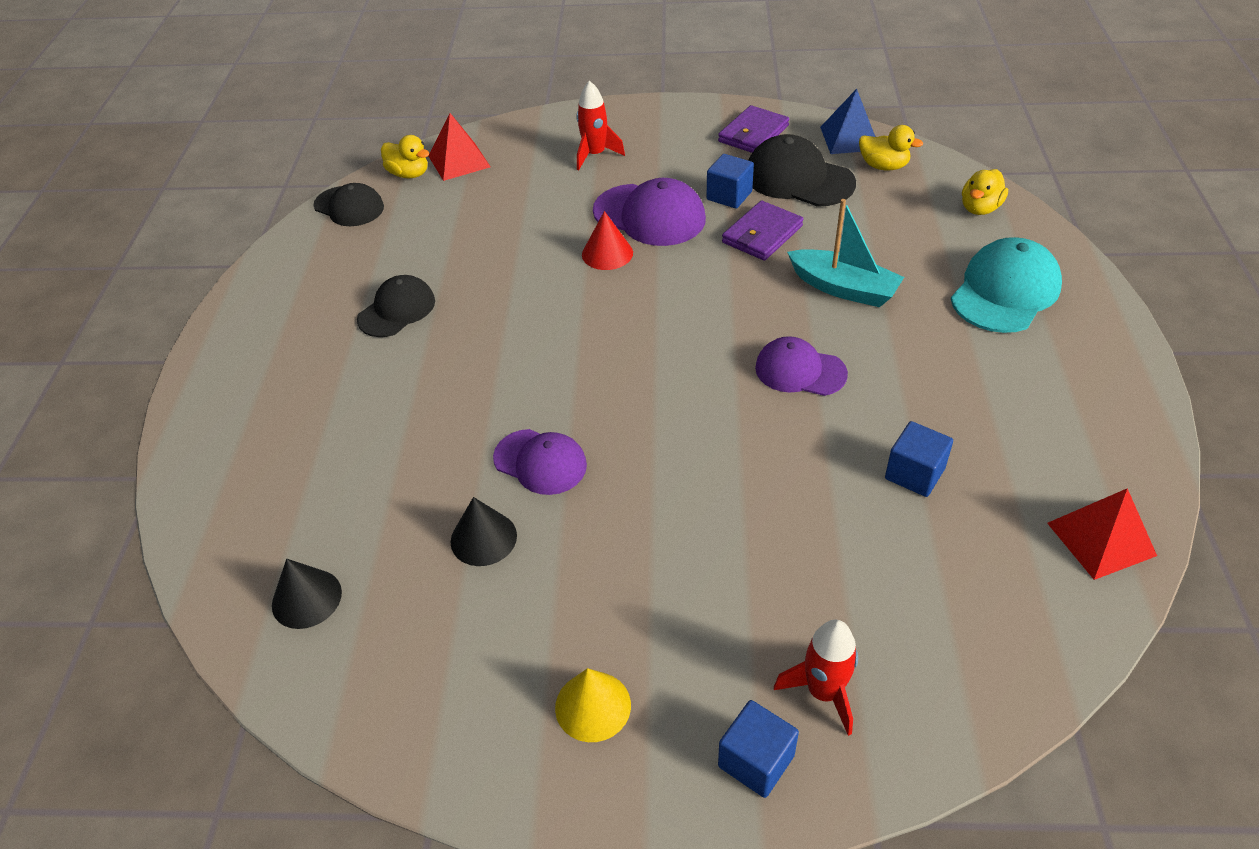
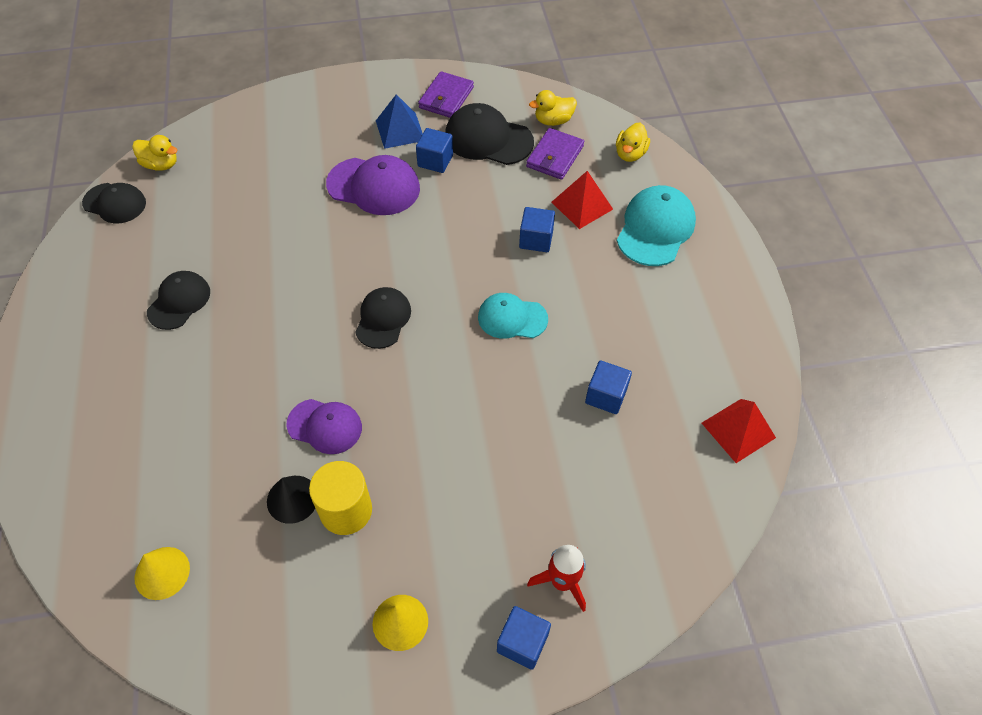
camera: 15 degrees left, 10 degrees up
(306, 598) = (162, 573): black cone -> yellow cone
(459, 161) = (202, 147): red pyramid -> red pyramid (582, 205)
(547, 561) = (346, 510): none -> yellow cylinder
(595, 155) = (318, 130): red rocket -> none
(607, 253) = (345, 227): red cone -> none
(635, 354) = (383, 319): none -> black cap
(762, 234) = (466, 195): purple wallet -> purple wallet (555, 156)
(800, 371) = (512, 318): purple cap -> turquoise cap
(844, 288) = (536, 239): turquoise boat -> blue cube
(849, 138) = (523, 95): blue pyramid -> blue pyramid (400, 130)
(883, 166) = (553, 121): yellow duck -> yellow duck turned 150 degrees clockwise

